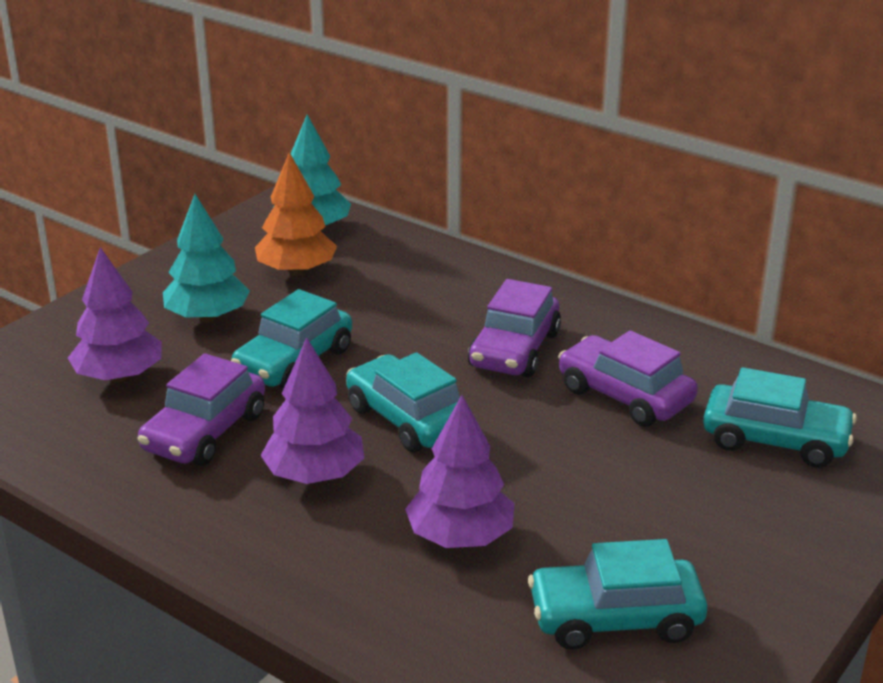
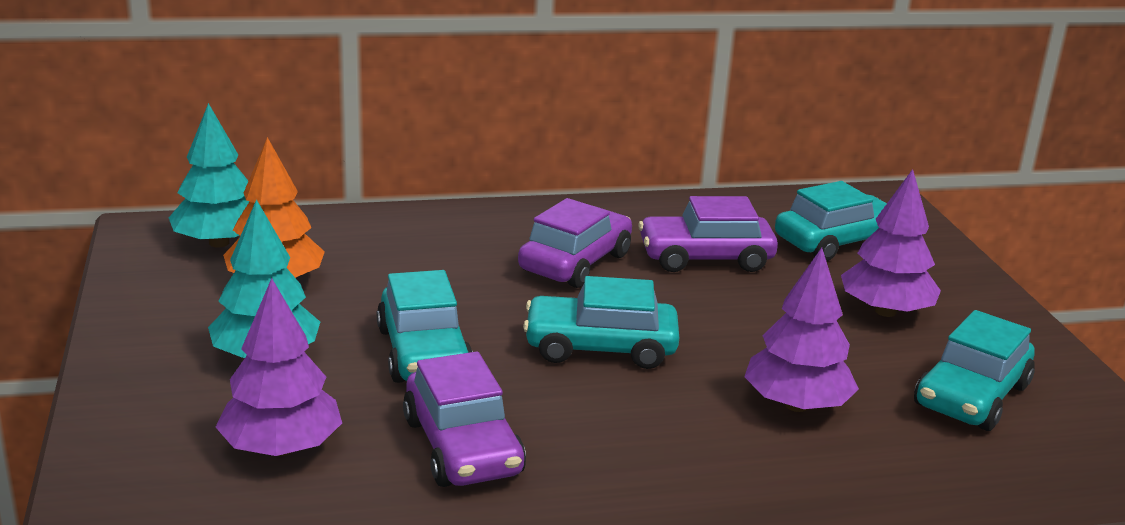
camera: 50 degrees left, 5 degrees down
(315, 475) = (617, 425): purple tree -> purple tree (885, 311)
(514, 350) = (575, 262): purple car -> purple car turned 120 degrees counterclockwise

